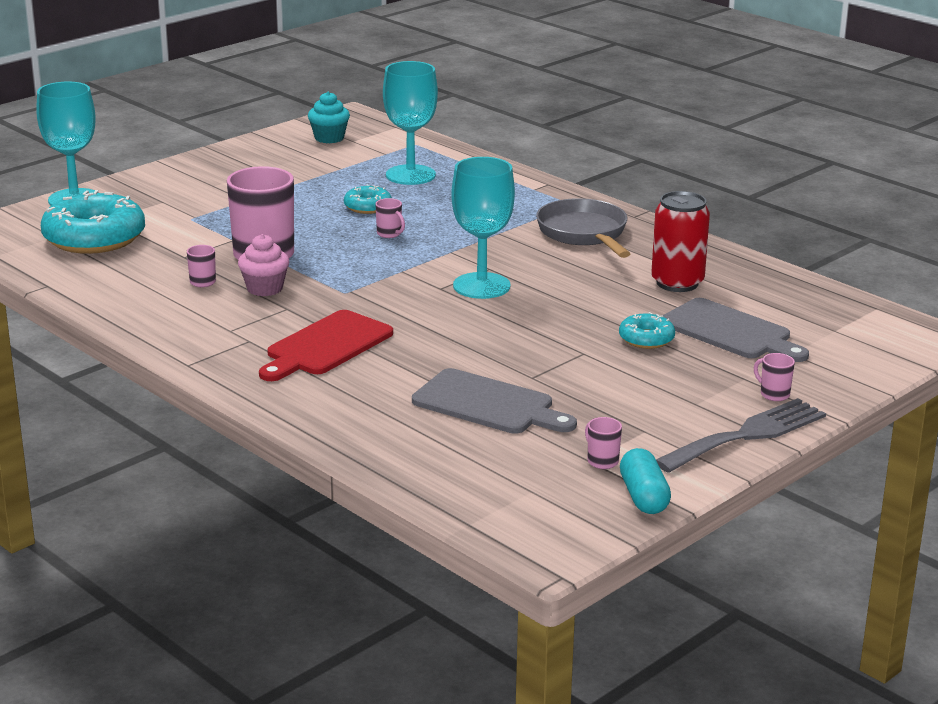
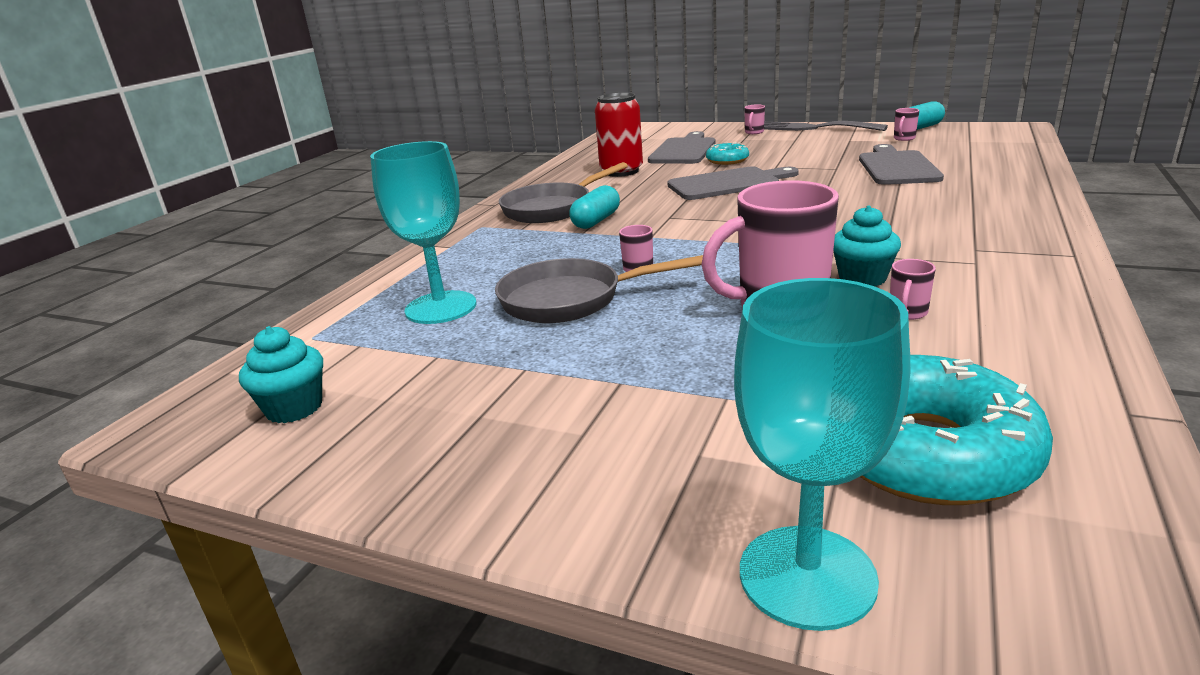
camera: 110 degrees left, 0 degrees up
(265, 288) = (862, 278): pink cupcake -> turquoise cupcake
(326, 346) = (920, 223): red cutting board -> none
(367, 207) = (569, 300): turquoise donut -> grey pan
(481, 286) = (710, 210): turquoise goblet -> none
(521, 242) = (596, 221): none -> turquoise capsule
(553, 314) = (727, 184): none -> grey cutting board

